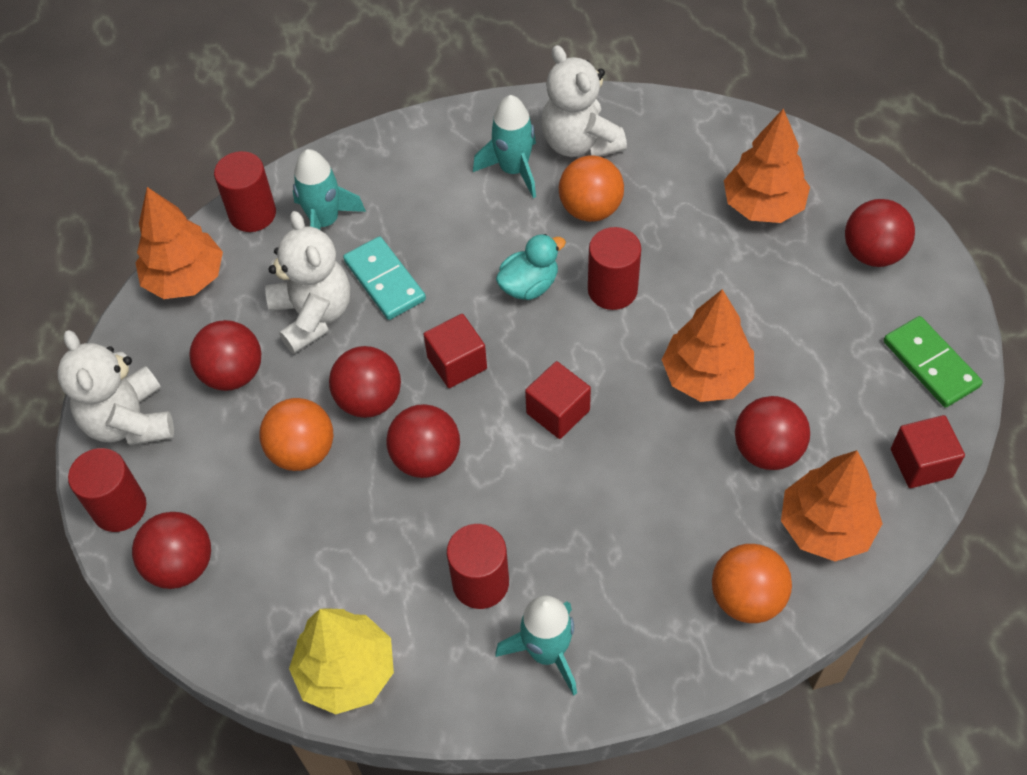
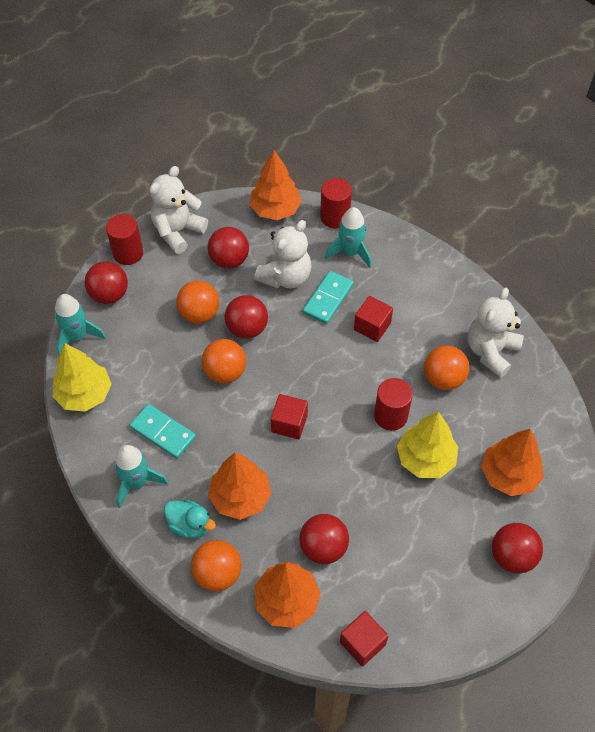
camera: 60 degrees right, 0 degrees up
(426, 458) = (225, 372): red ball -> orange ball
(457, 363) = (293, 359): red cube -> red cube (372, 326)
(480, 583) = (163, 432): red cylinder -> turquoise domino
(514, 170) = (447, 326): turquoise rocket -> turquoise rocket (77, 336)
(529, 285) = (367, 371): turquoise duck -> turquoise duck (190, 525)
(696, 280) = (425, 459): none -> yellow tree
(706, 377) = (357, 493): orange tree -> orange tree (240, 497)
(930, 364) = (442, 624): green domino -> none

